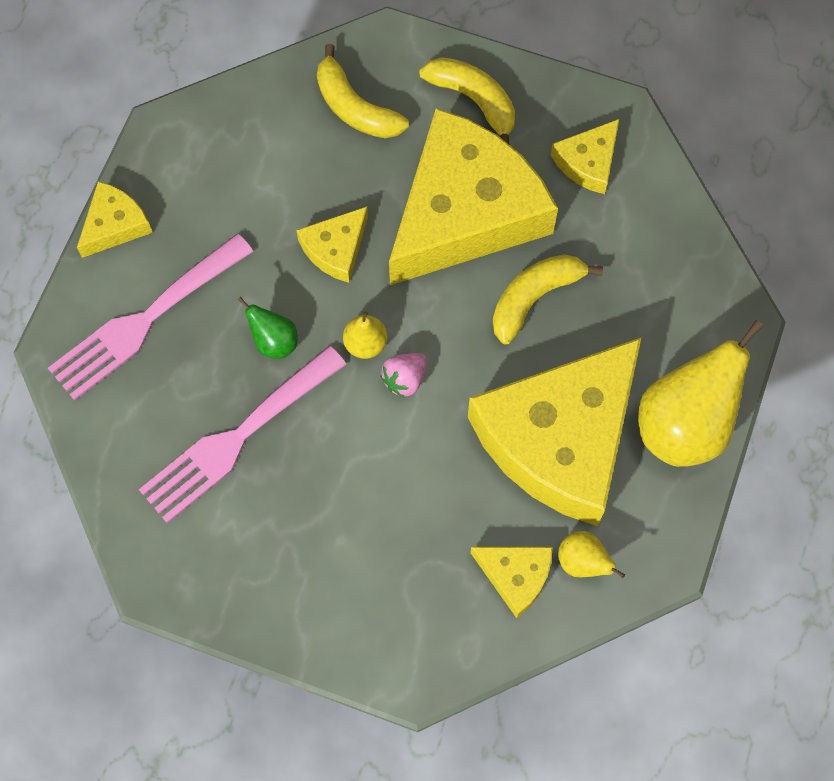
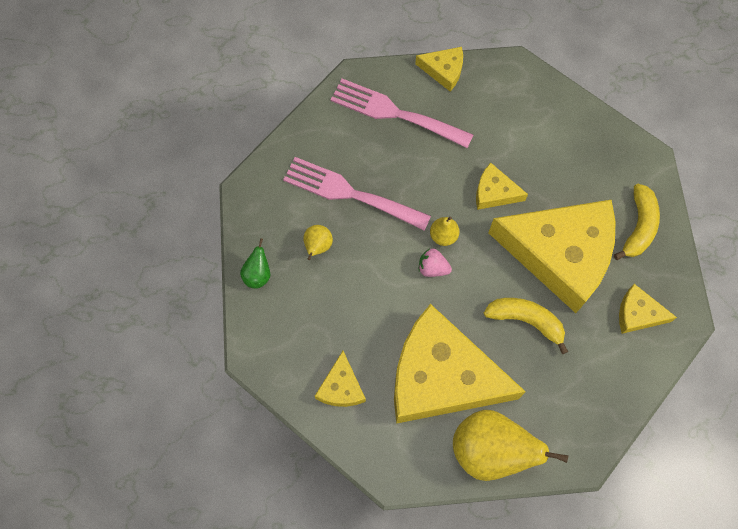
camera: 65 degrees right, 0 degrees up
(274, 342) = (418, 186): green pear -> green pear (258, 275)
(355, 107) = (592, 161): yellow banana -> none
(582, 562) = (368, 424): yellow pear -> yellow pear (318, 247)

